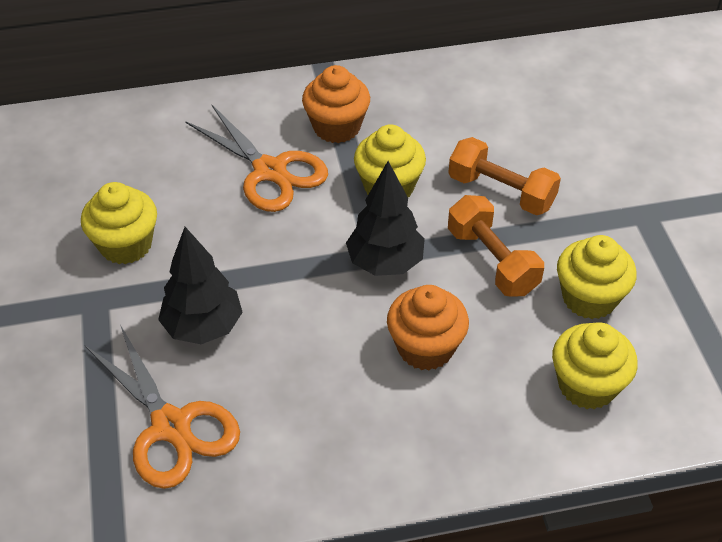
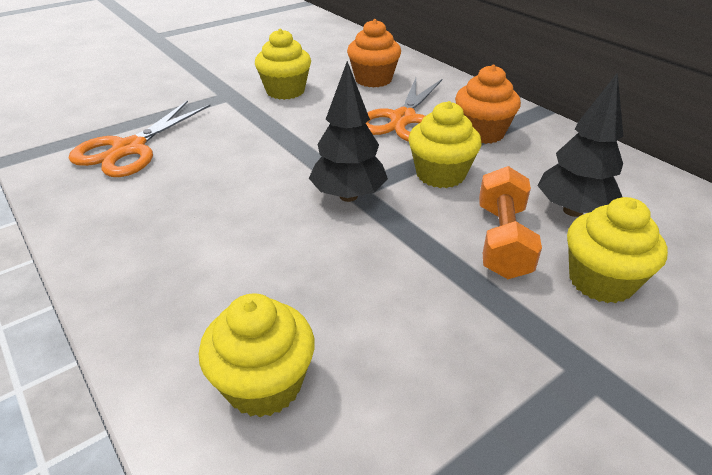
camera: 65 degrees right, 10 degrees down
(203, 327) = (227, 136): black tree -> black tree (573, 210)
(425, 348) = (260, 245): orange cupcake -> orange cupcake (373, 79)
(492, 261) = (401, 259): orange dumbbell -> none
(589, 298) = (403, 351): yellow cupcake -> yellow cupcake (600, 281)

